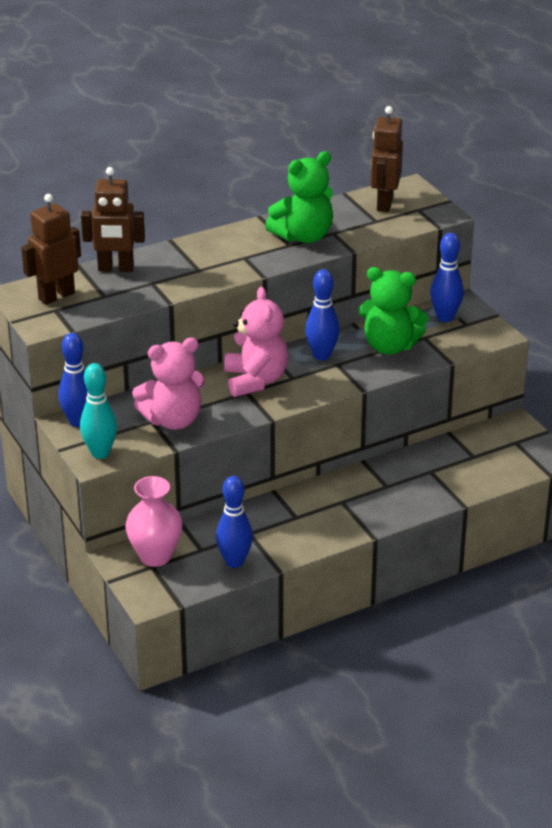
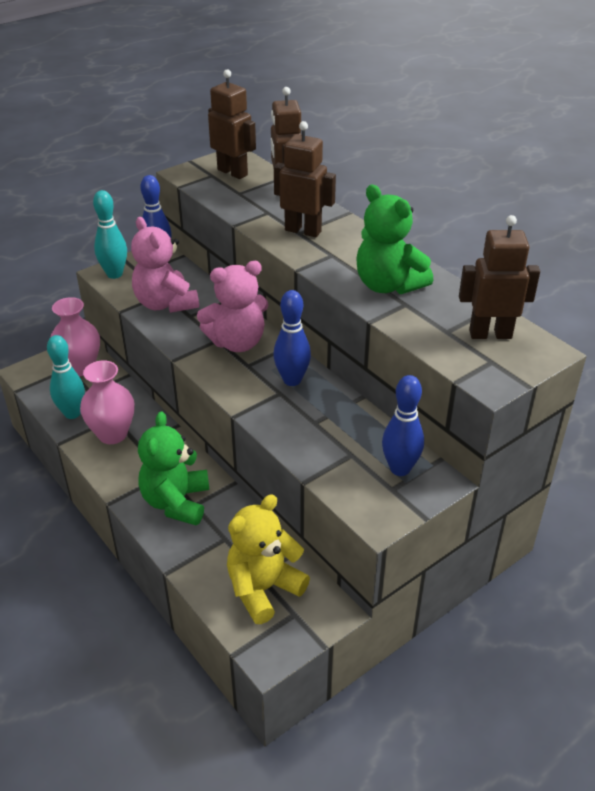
camera: 80 degrees right, 5 degrees up
(196, 267) = (303, 230): none -> brown robot
(234, 562) = (72, 413): blue bowling pin -> turquoise bowling pin
(276, 533) = (112, 434): none -> pink vase
(390, 346) = (324, 428): green teddy bear -> green teddy bear (176, 502)
(489, 454) = (263, 589): none -> yellow teddy bear

